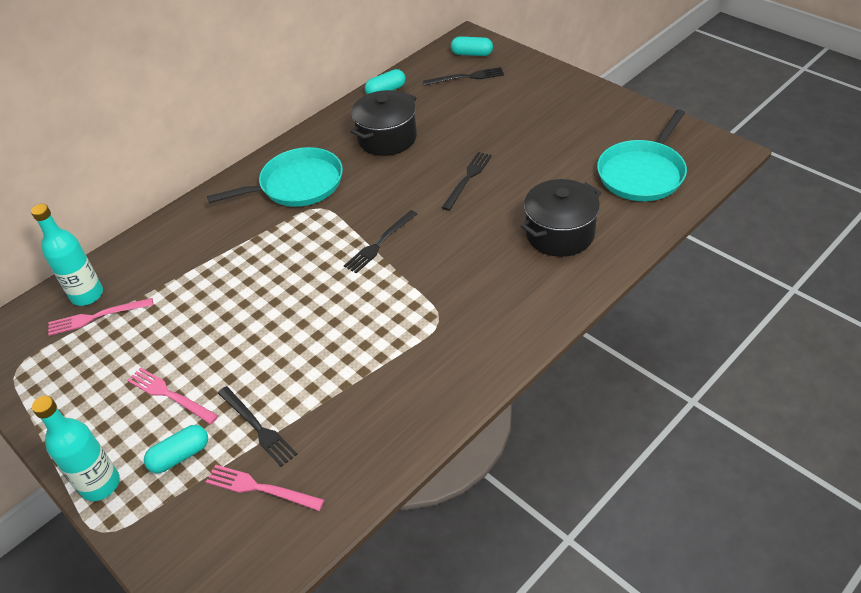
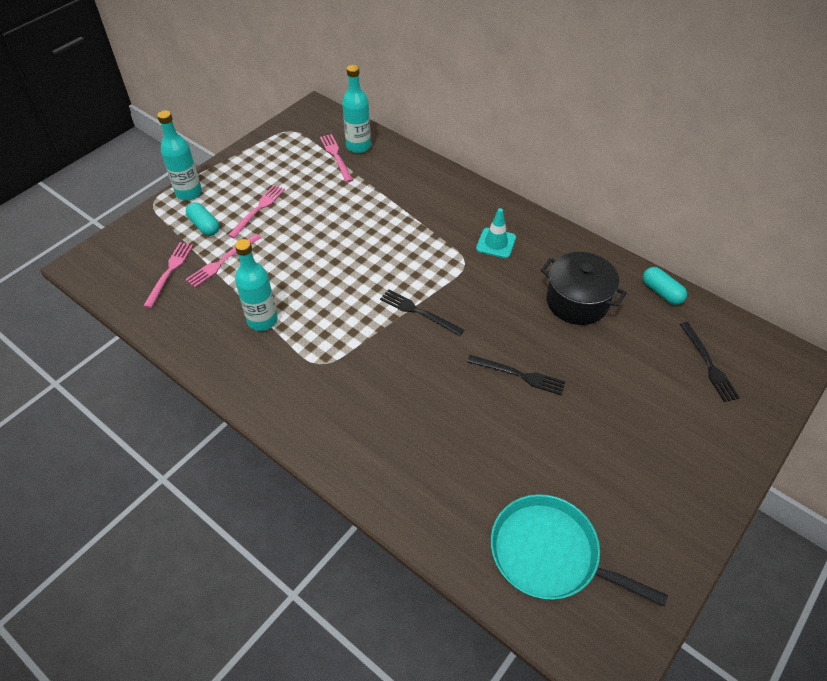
camera: 80 degrees right, 5 degrees up
(257, 427) = (222, 262): black fork -> pink fork
(297, 185) = (496, 243): turquoise pan -> turquoise traffic cone
(367, 376) = (262, 320): none -> turquoise bottle
(472, 54) = (761, 367): turquoise capsule -> none
(560, 234) = (437, 462): black pot -> none

